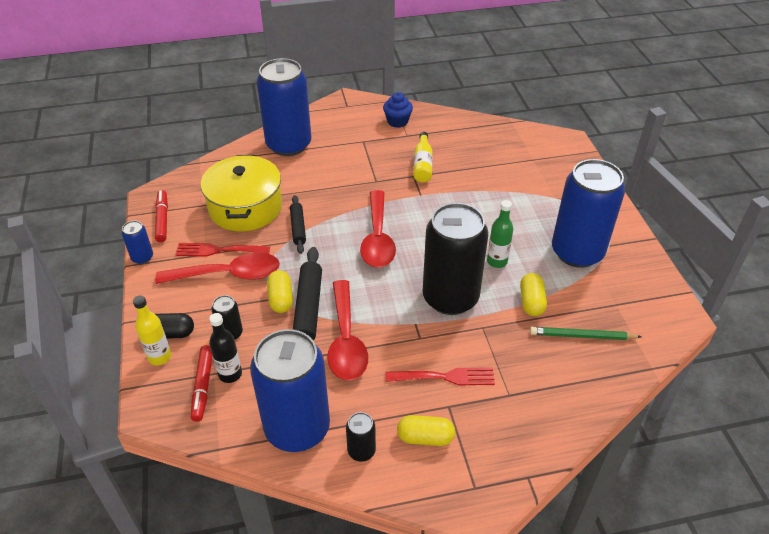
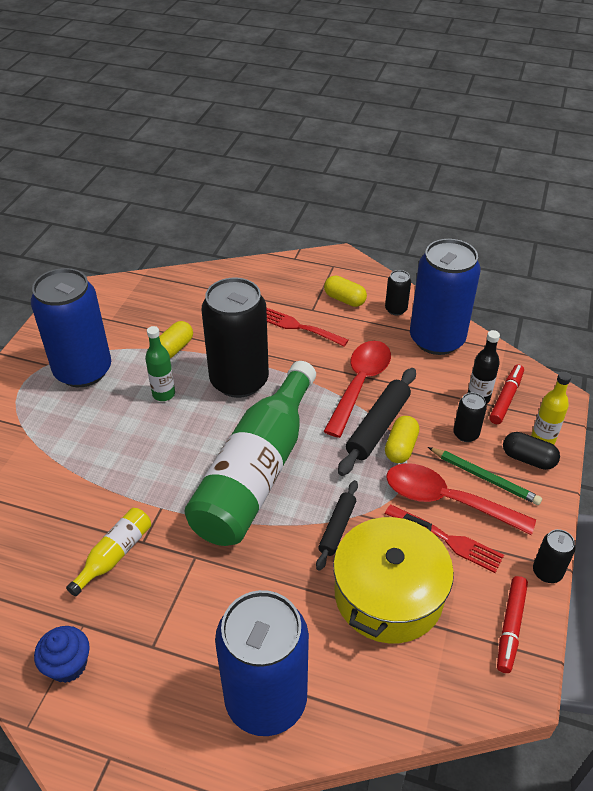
camera: 150 degrees left, 0 degrees up
(142, 257) = (547, 572): blue can -> black can
(377, 238) = (257, 472): red spoon -> green bottle
(582, 336) = (165, 310): green pencil -> green pencil (484, 477)

